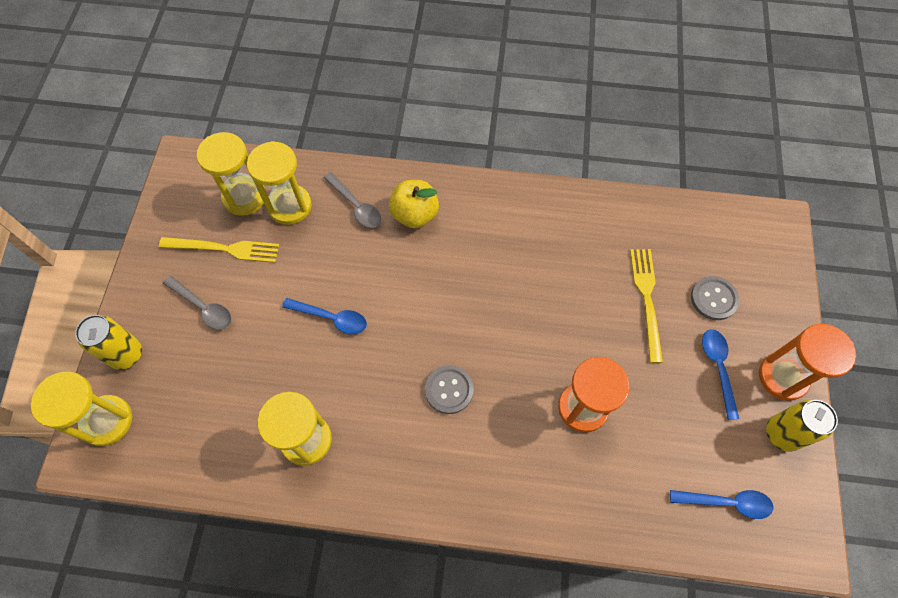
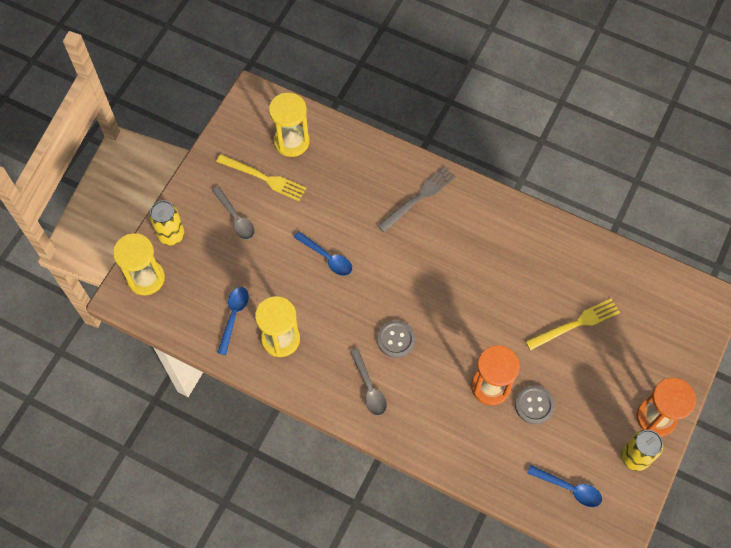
camera: 20 degrees right, 0 degrees up
(289, 206) = (324, 160): yellow hourglass -> none
(356, 206) = (375, 176): grey spoon -> grey spoon (369, 388)
(415, 214) = (418, 198): yellow apple -> grey fork
(647, 299) = (575, 324): yellow fork -> yellow fork turned 45 degrees clockwise
(713, 299) = (629, 341): grey button -> grey button (534, 405)
(718, 368) = (608, 394): blue spoon -> blue spoon (234, 316)

